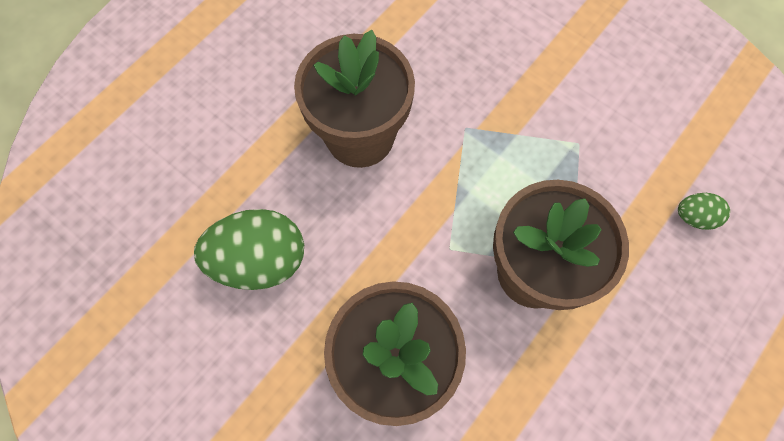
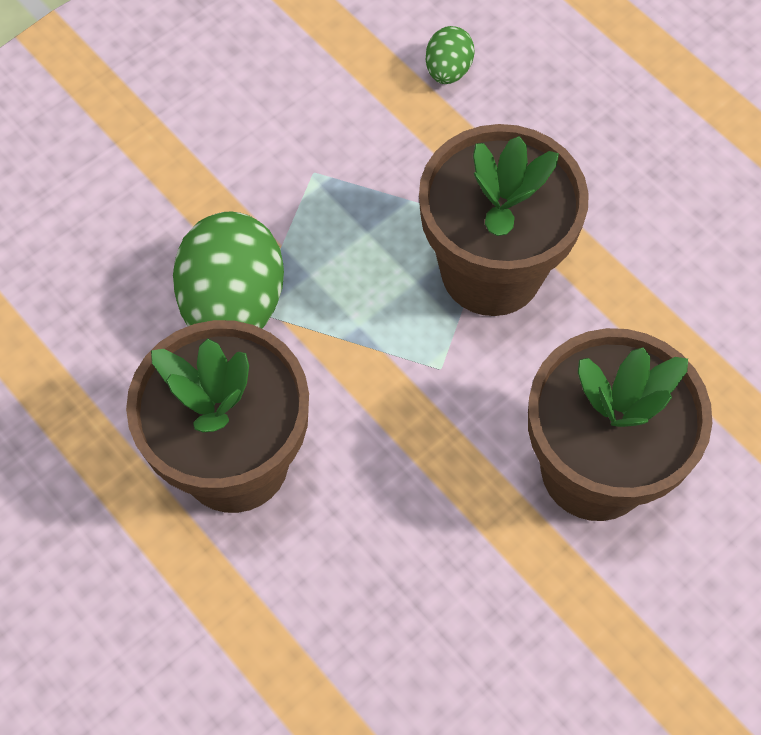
camera: 80 degrees left, 5 degrees down
(260, 261) = (414, 638): green egg -> green egg (233, 305)

